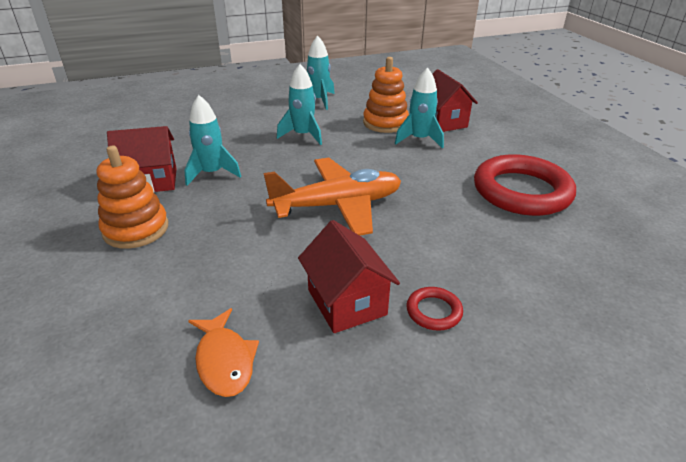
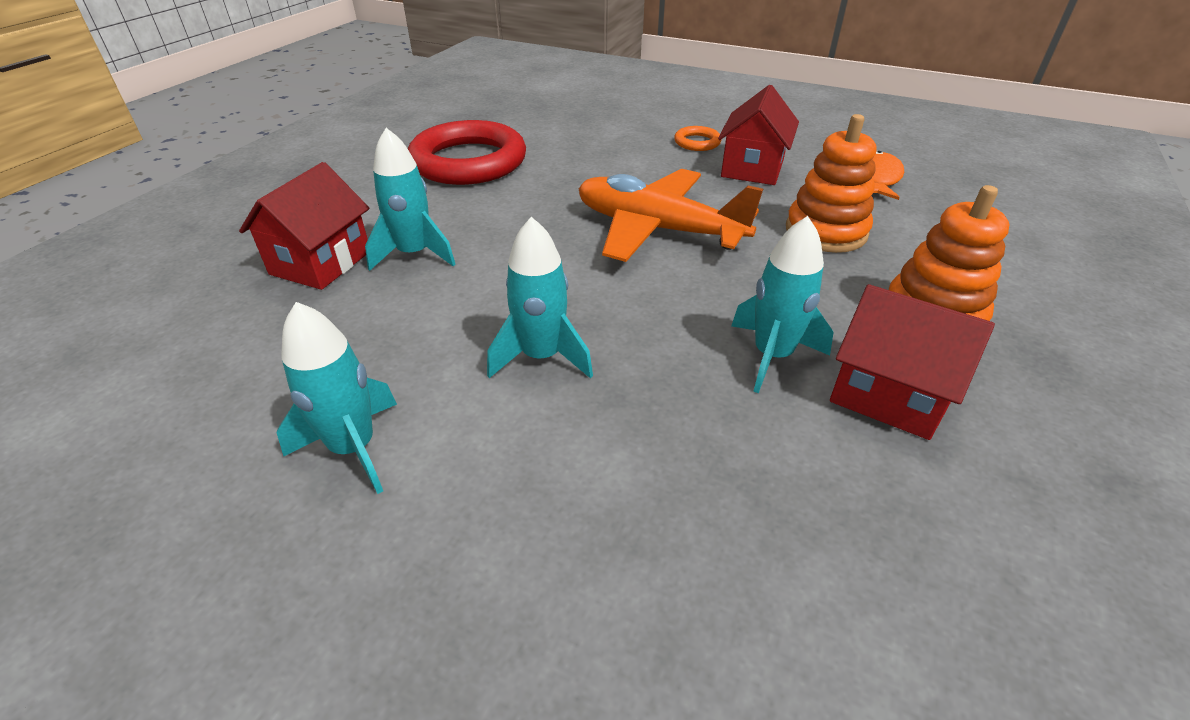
camera: 135 degrees left, 5 degrees up
(385, 123) = (385, 307): orange stacking toy -> orange stacking toy (825, 232)
(434, 311) = (697, 142): red ring -> orange ring

